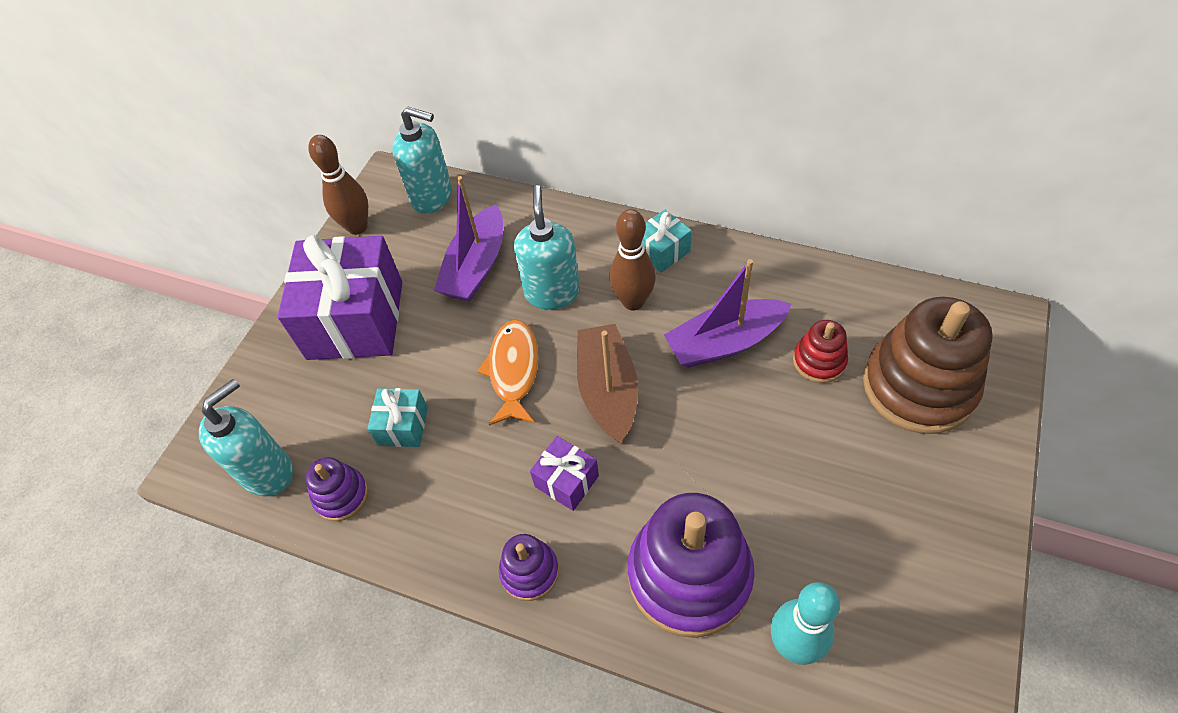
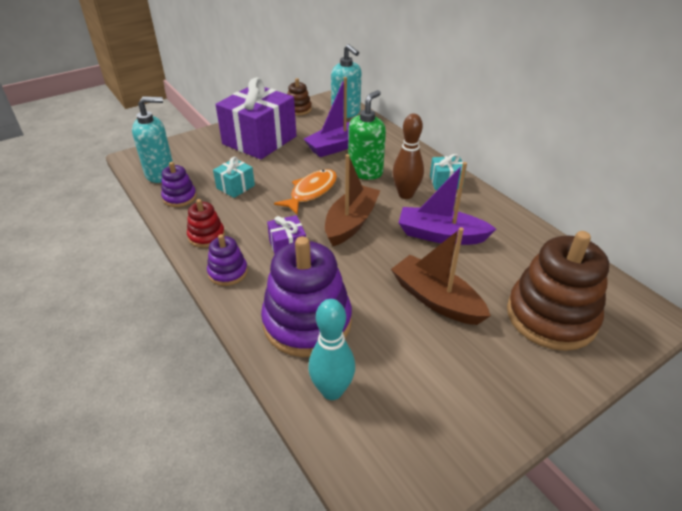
camera: 30 degrees right, 15 degrees down
(357, 227) = (298, 109): brown bowling pin -> brown stacking toy
(552, 292) = (365, 172): turquoise soap dispenser -> green soap dispenser
(795, 442) = (436, 299): none -> brown boat
(819, 361) = (492, 271): red stacking toy -> red stacking toy (206, 236)

